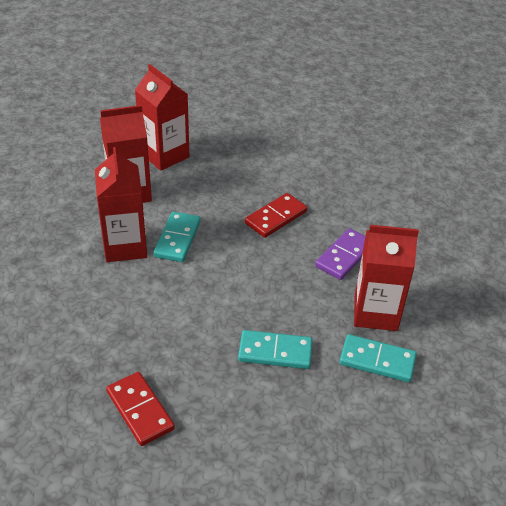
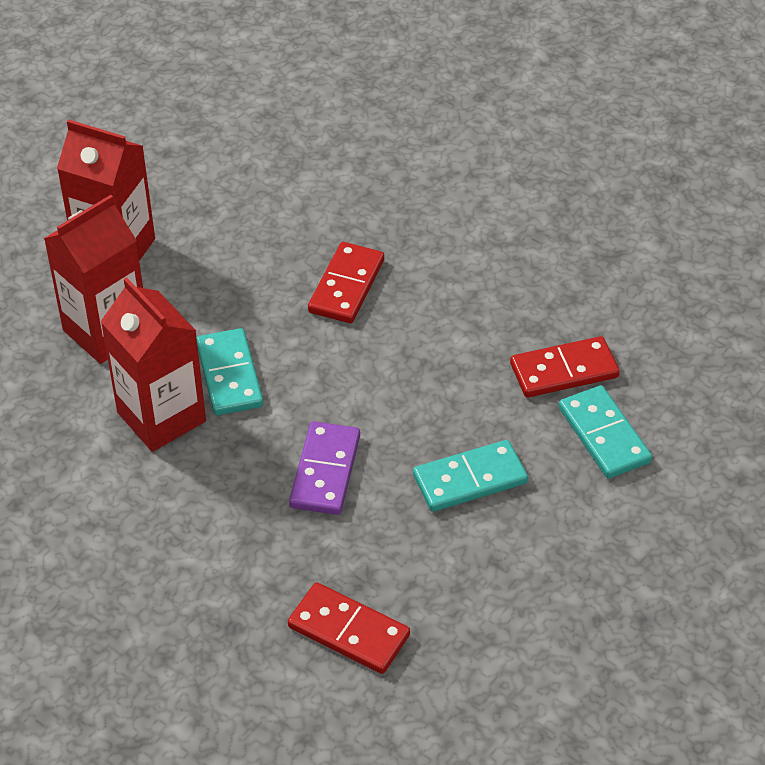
camera: 25 degrees left, 5 degrees up
(344, 256) = (476, 307): purple domino -> purple domino (325, 471)
(375, 312) = (564, 371): red carton -> red domino
(377, 360) = (603, 435): turquoise domino -> turquoise domino turned 75 degrees clockwise

